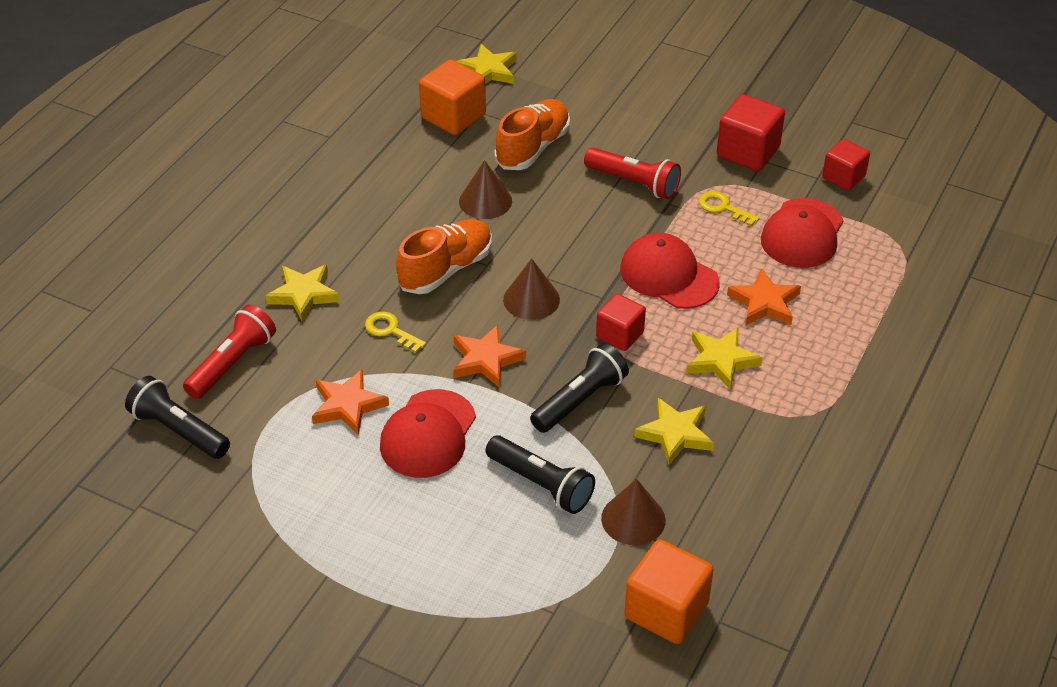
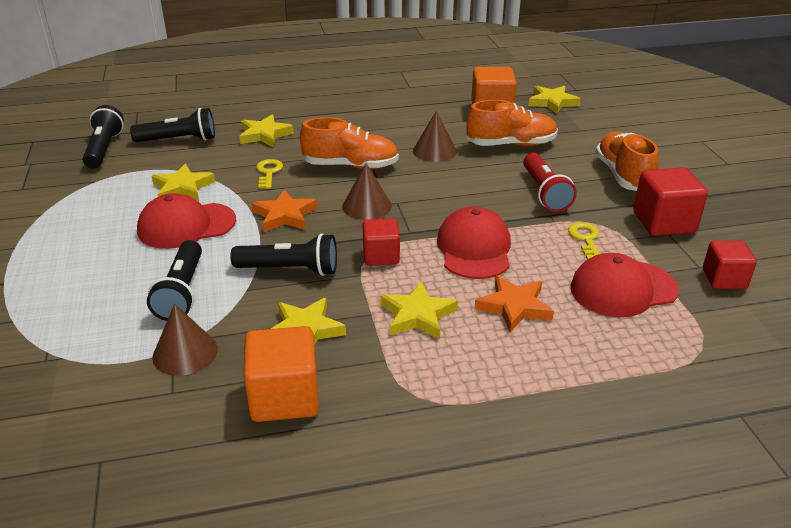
camera: 50 degrees right, 10 degrees down
(233, 363) = (179, 140): red flashlight -> black flashlight
(348, 405) = (183, 188): orange star -> yellow star
(660, 122) = (623, 175): none -> orange shoe
(666, 610) = (90, 421): orange cube -> orange cube (284, 397)

